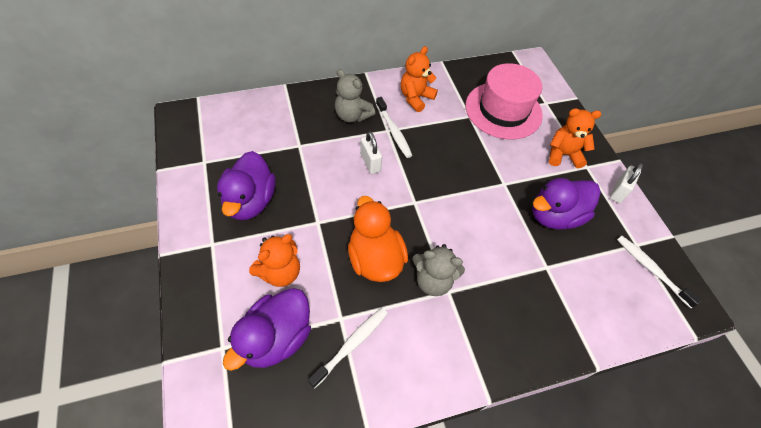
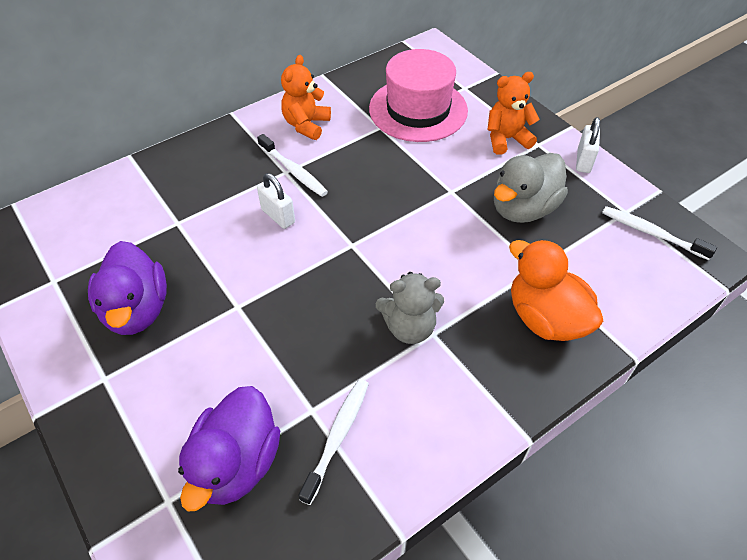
camera: 15 degrees left, 5 degrees down
(280, 272) = (211, 382): orange teddy bear -> none
(352, 115) = (233, 167): grey teddy bear -> none
(375, 258) = (328, 326): orange duck -> orange duck (545, 318)
(555, 216) = (523, 209): purple duck -> grey duck

